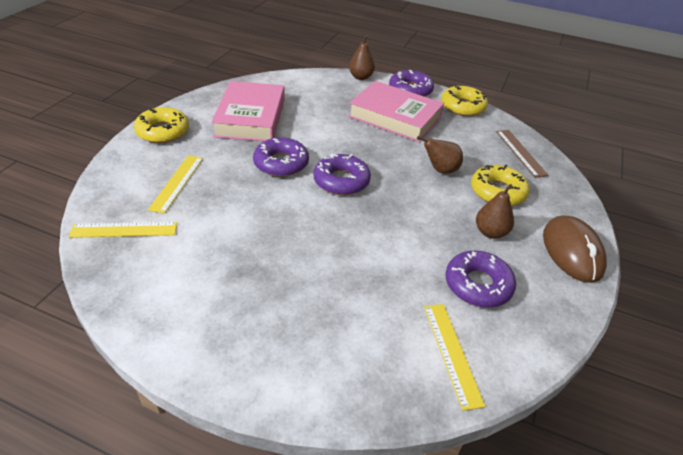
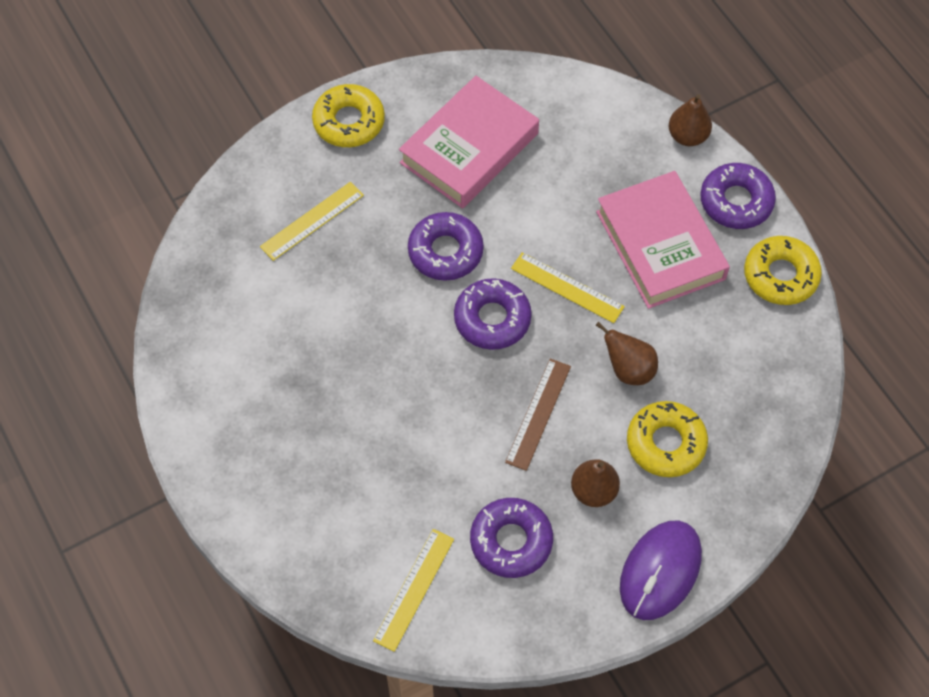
camera: 40 degrees right, 20 degrees up
(124, 230) = (223, 262): yellow ruler -> yellow ruler (567, 287)
(520, 152) = (769, 402): brown ruler -> brown ruler (538, 414)
(572, 251) = (660, 571): brown mouse -> purple mouse

